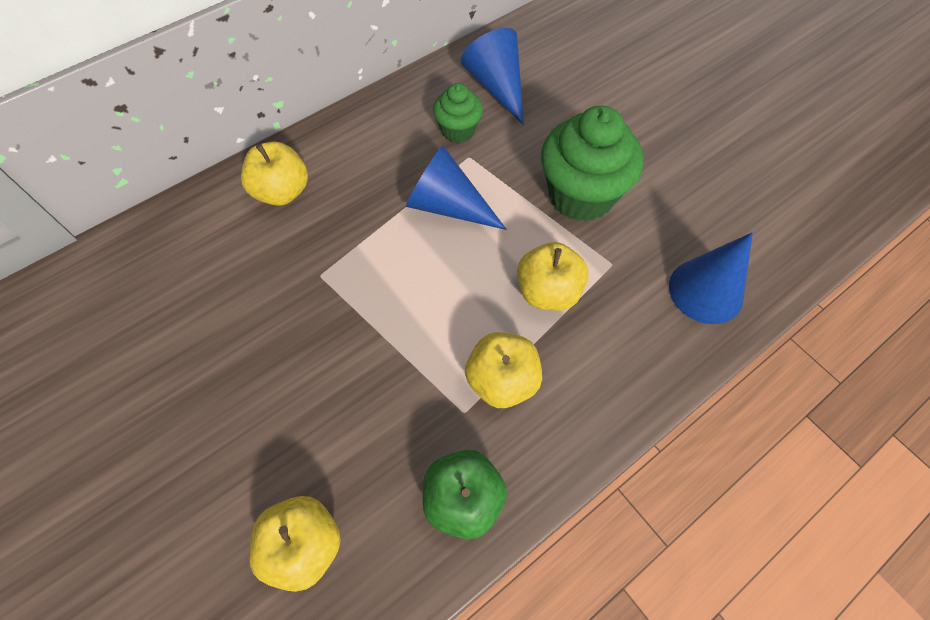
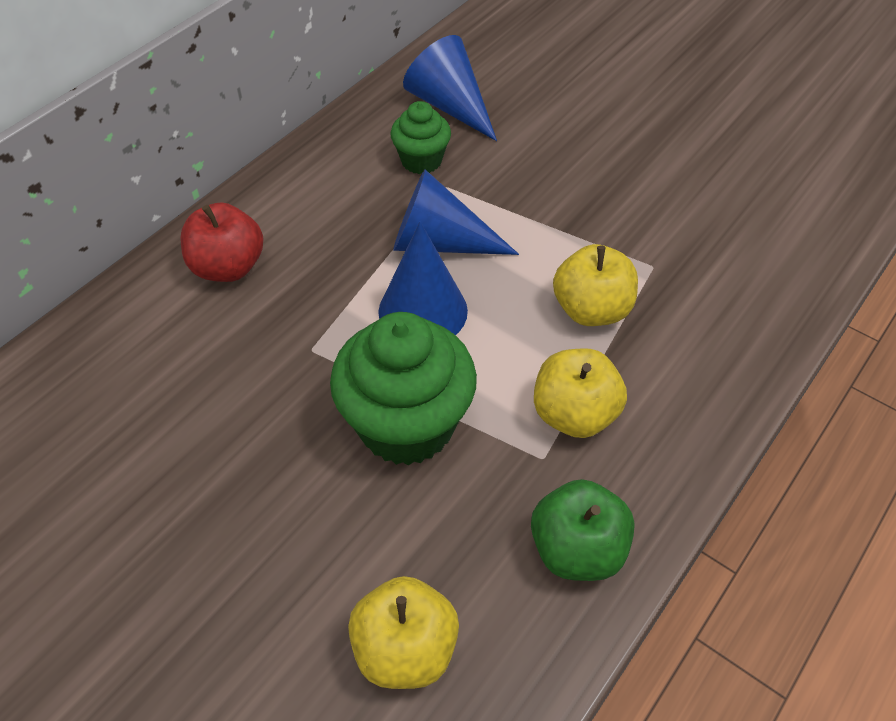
camera: 15 degrees left, 10 degrees down
(282, 192) = (228, 267): yellow apple -> red apple
(580, 195) = (590, 202): green cupcake -> green cupcake (406, 425)
(706, 291) = (766, 272): blue cone -> blue cone (423, 311)

